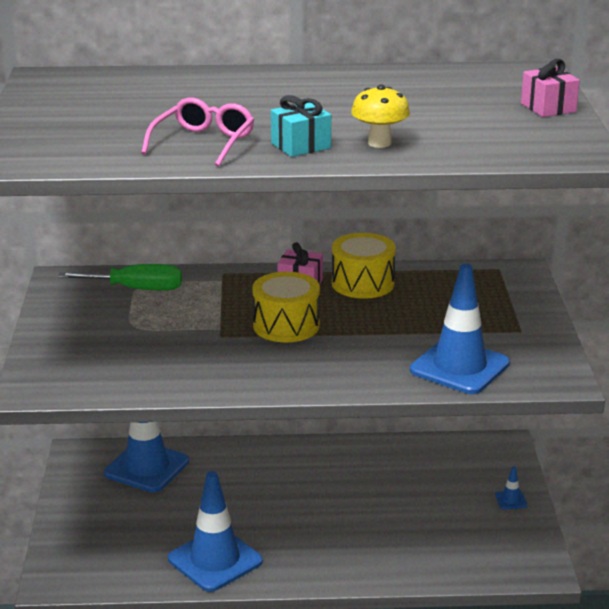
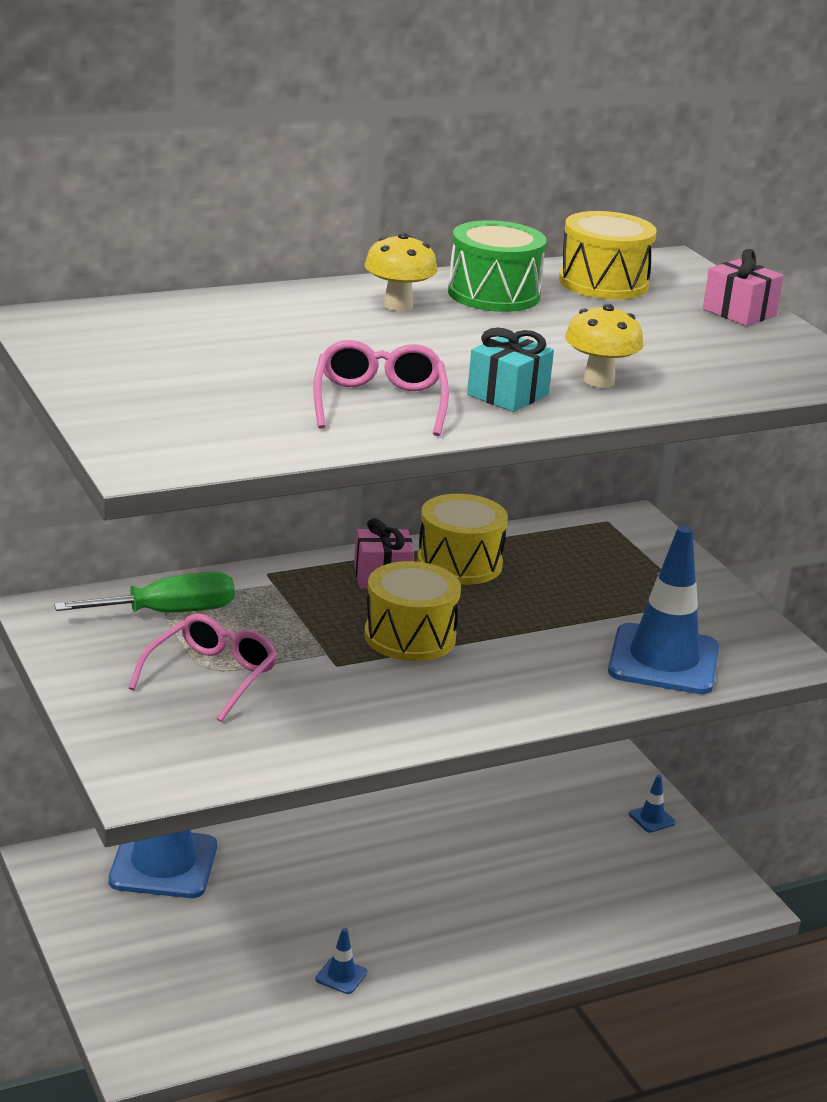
camera: 25 degrees left, 0 degrees up
(131, 331) = (211, 676): none -> pink glasses
(215, 560) = (341, 976): blue traffic cone -> blue traffic cone, size x0.40
(290, 85) = (398, 306): none -> yellow mushroom
(369, 83) = (494, 294): none -> green drum
(463, 81) = (603, 283): none -> yellow drum

